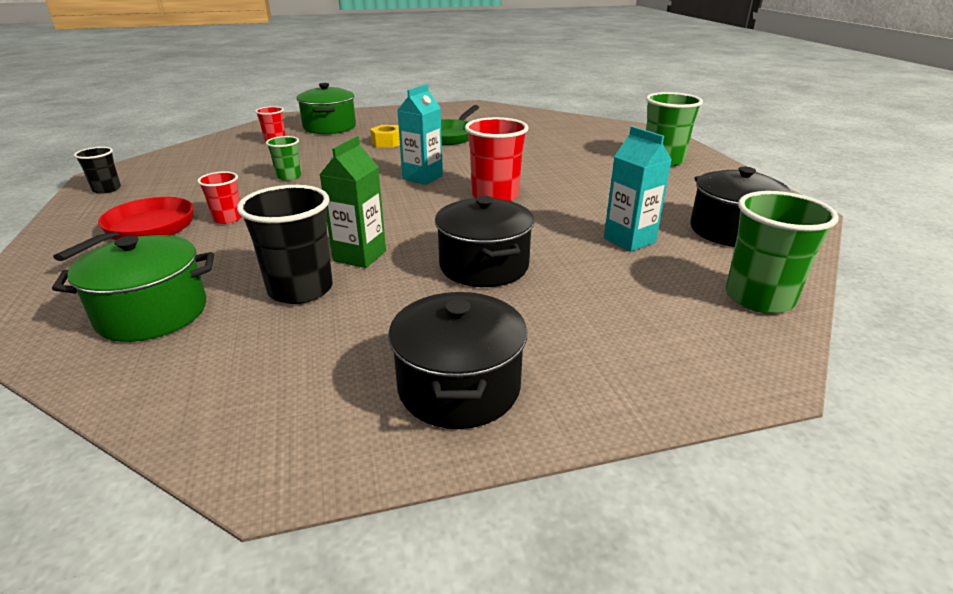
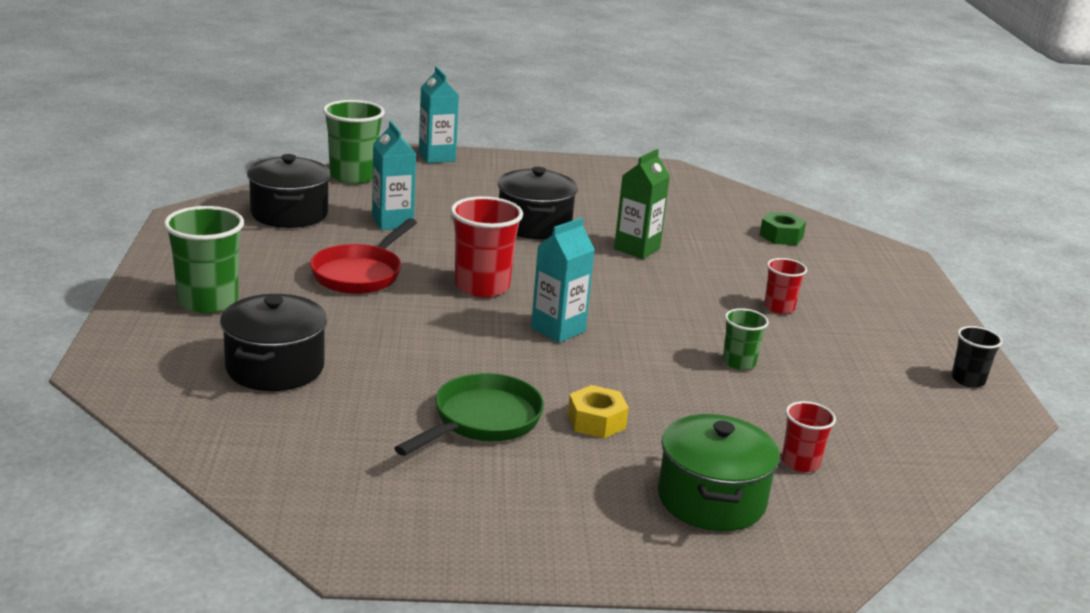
camera: 170 degrees left, 5 degrees down
(145, 230) = (854, 307): red pan -> red pan (360, 274)
(153, 313) = (781, 236): green pot -> green nut
(300, 289) = (680, 233): black cup -> none
(459, 387) = (579, 176): black pot -> black pot (275, 368)
(716, 377) = (437, 157): none -> turquoise carton

